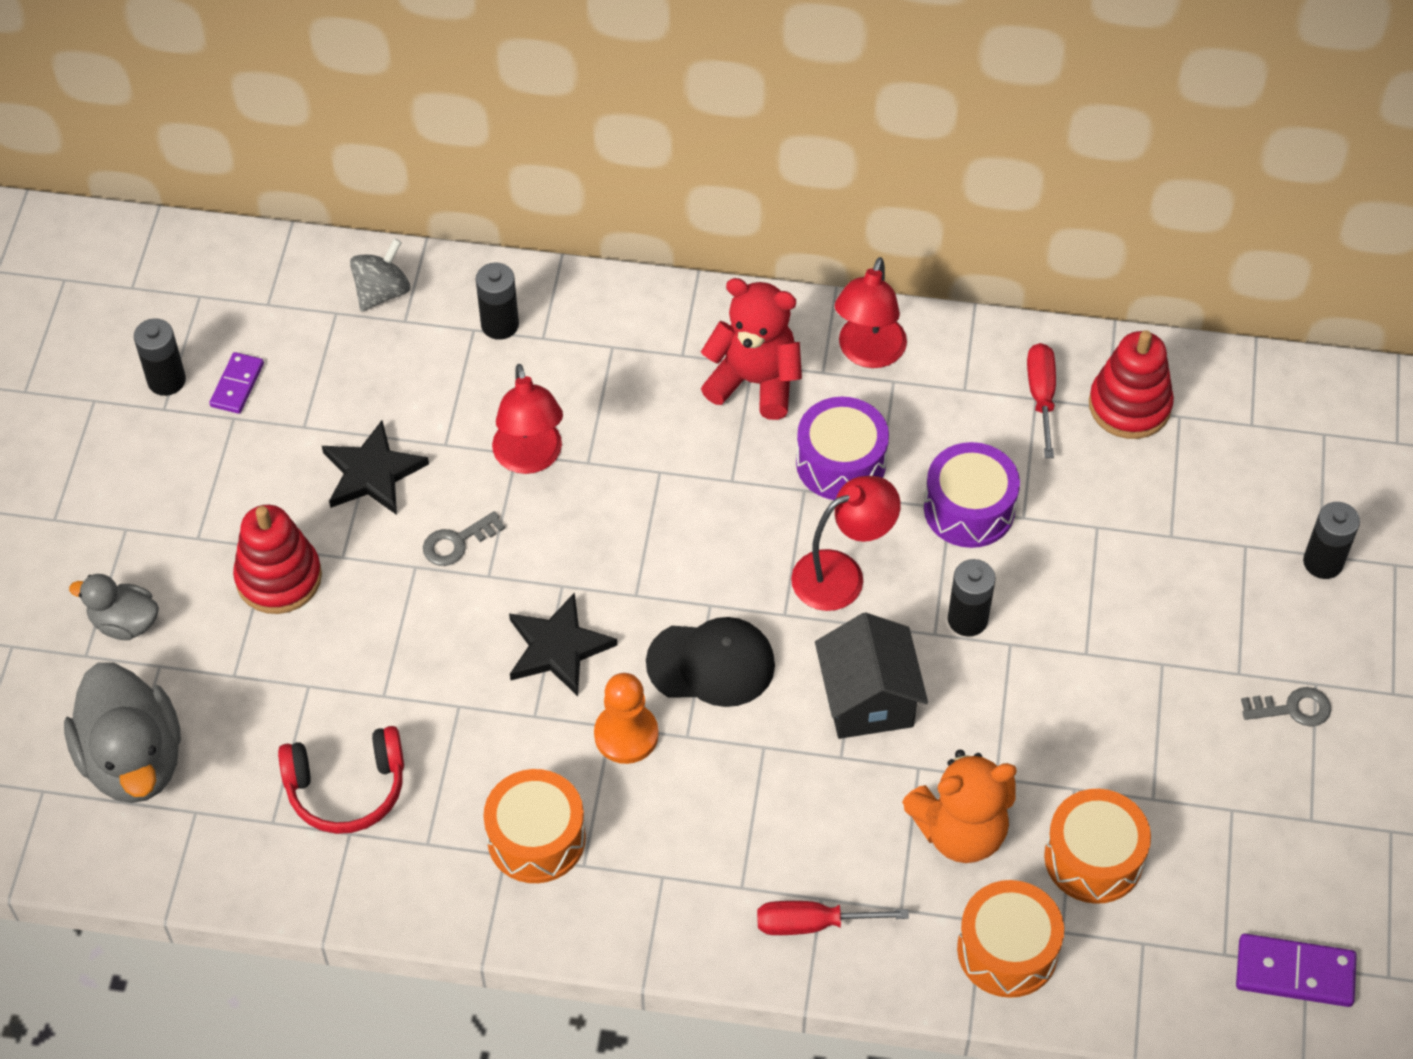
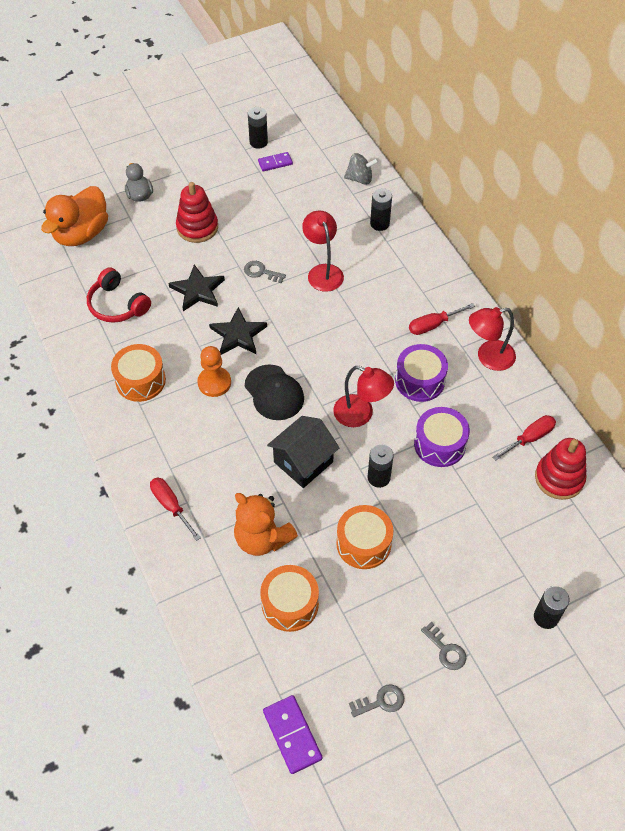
camera: 55 degrees right, 0 degrees up
(133, 760) = (81, 234): grey duck -> orange duck
(372, 473) = (271, 226): black star -> black star (197, 290)
(530, 458) = (323, 272): red lamp -> red lamp turned 120 degrees clockwise
(754, 382) = (433, 325): red teddy bear -> red screwdriver
(1007, 950) = (213, 594): orange drum -> orange drum (363, 543)
(1316, 833) = (381, 701): none -> grey key

